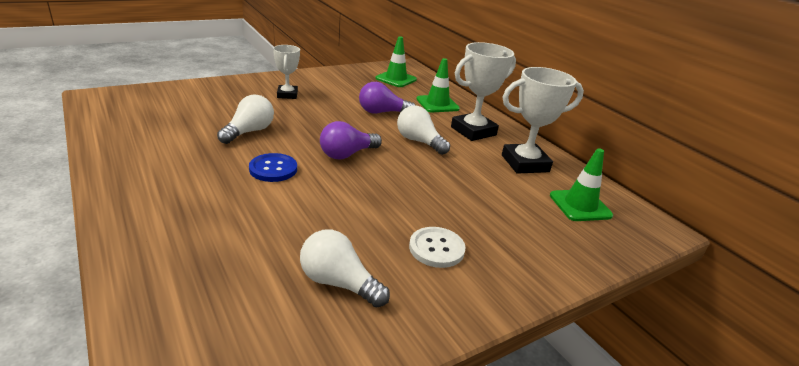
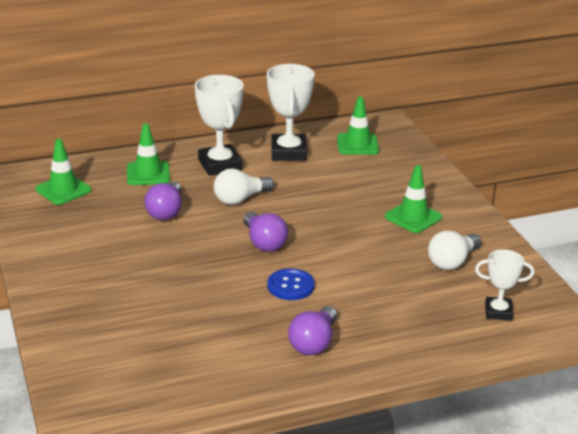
camera: 75 degrees left, 0 degrees up
(172, 183) = (314, 343): none -> purple light bulb
(249, 132) = (206, 300): white light bulb -> none
(287, 95) = (102, 272): white trophy -> white trophy (498, 312)
(436, 248) = (413, 217): white button -> green traffic cone

